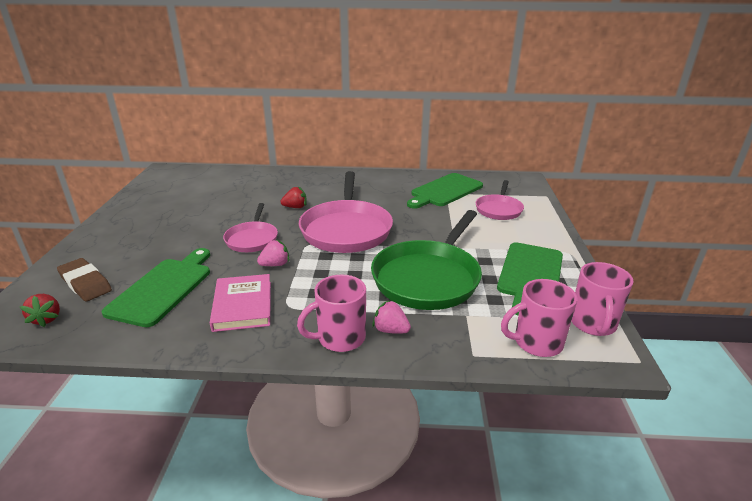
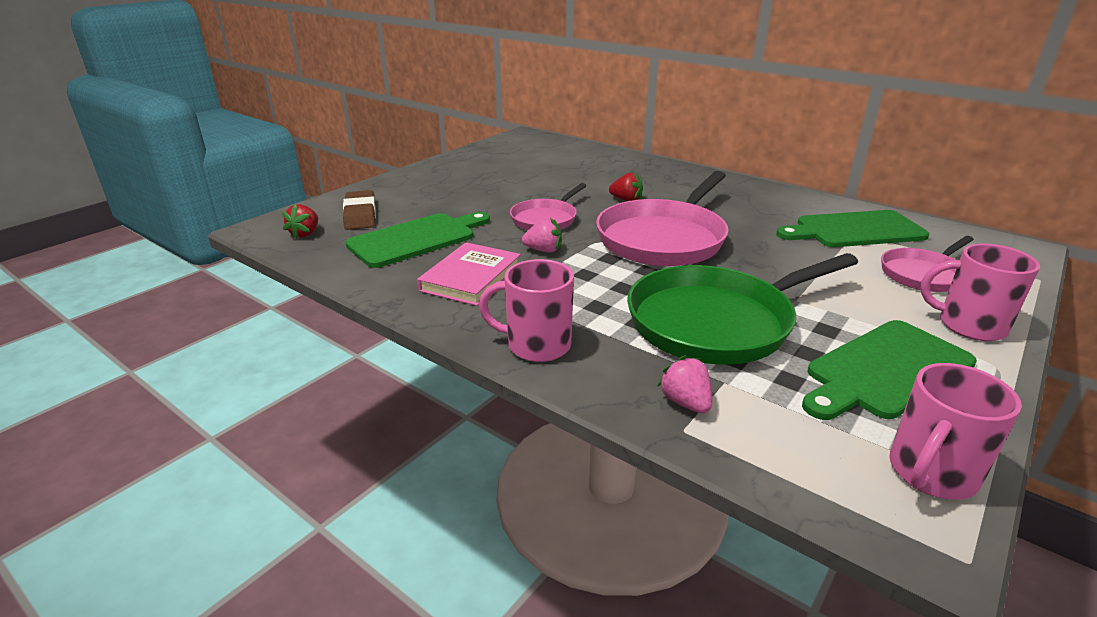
camera: 35 degrees right, 0 degrees up
(390, 330) = (604, 360): pink strawberry -> pink strawberry (685, 402)
(536, 342) = (798, 456): pink mug -> pink mug (969, 325)

